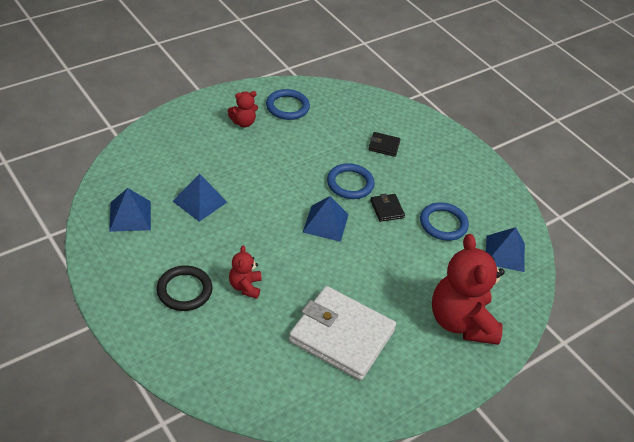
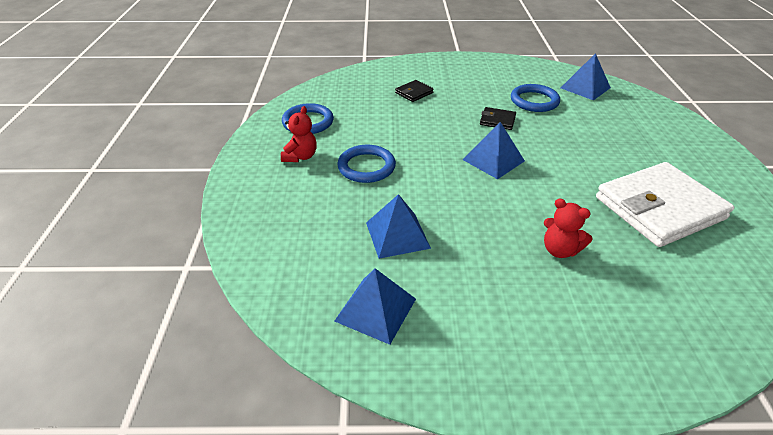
camera: 50 degrees left, 5 degrees down
(184, 290) = (543, 306): black ring -> none
(350, 184) = (449, 127): blue ring -> blue ring (366, 167)
(461, 321) = (659, 135): red teddy bear -> none

